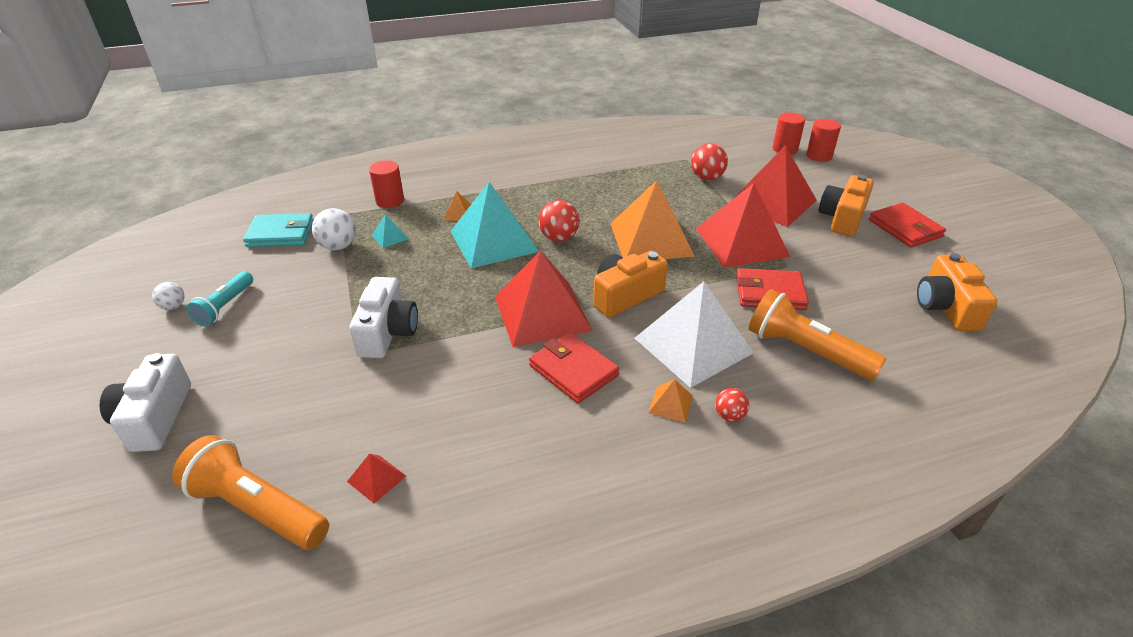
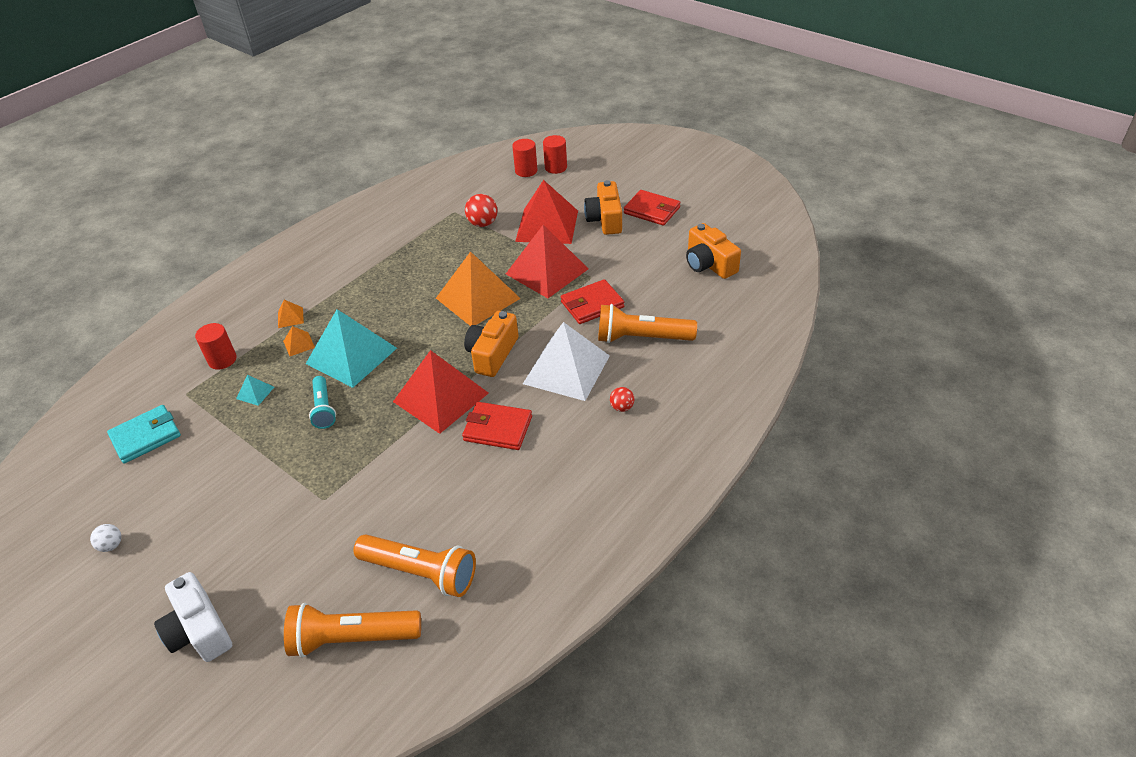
camera: 30 degrees left, 5 degrees up
(225, 306) = (163, 521): turquoise flashlight -> turquoise flashlight (324, 409)
(338, 246) = (215, 422): white ball -> none
(376, 478) = (421, 572): red pyramid -> orange flashlight
(387, 332) = (331, 471): white camera -> none
(559, 238) = (404, 329): red ball -> none
(670, 404) = (580, 419): orange pyramid -> orange pyramid (290, 317)

